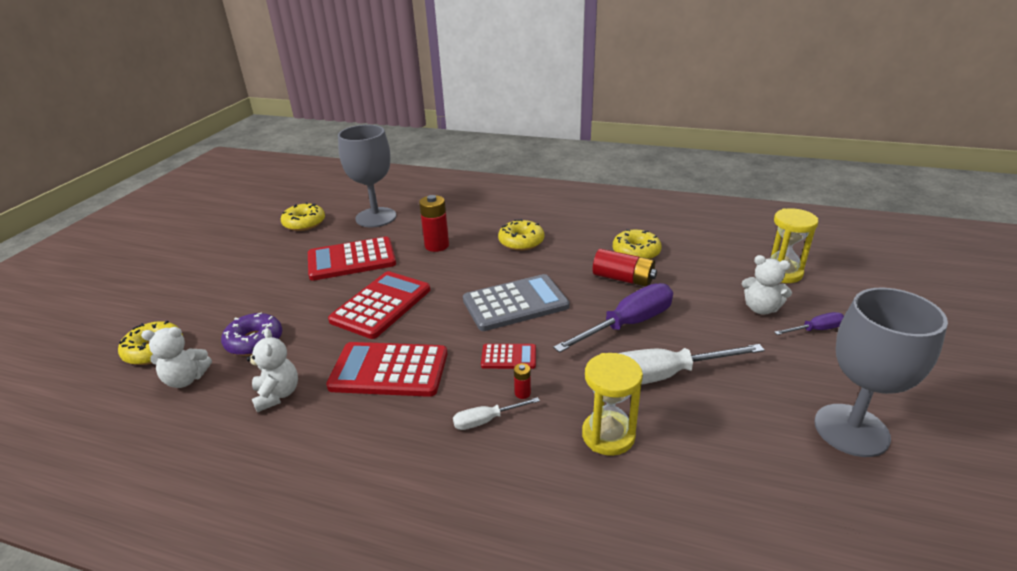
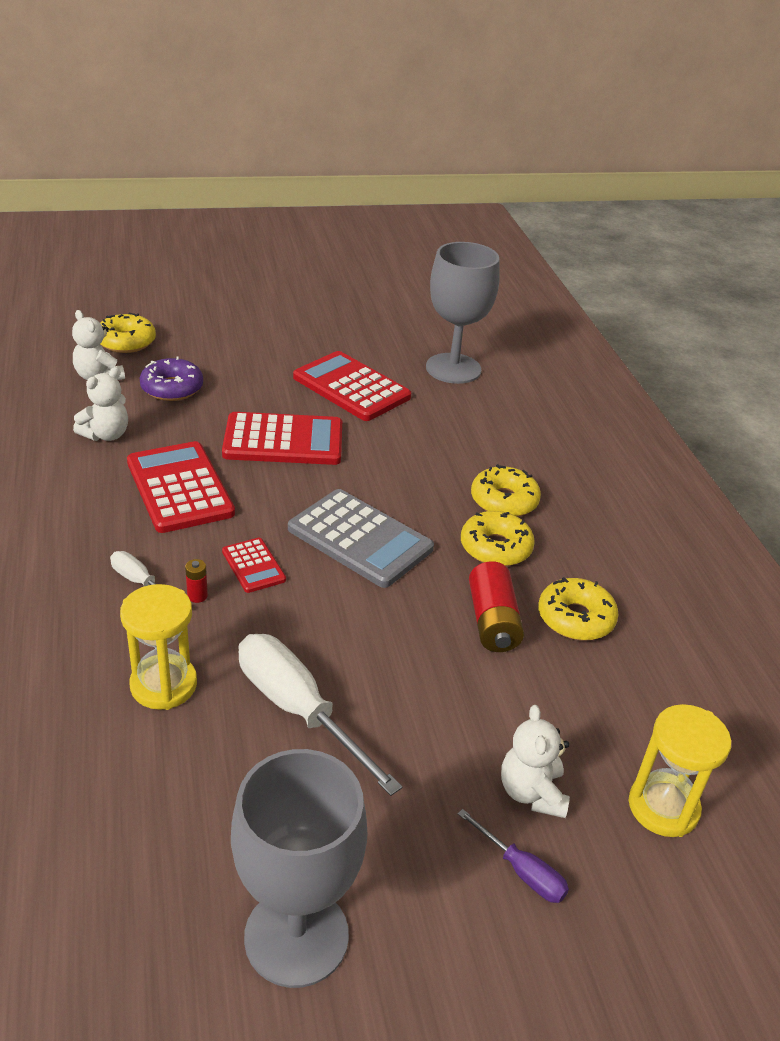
camera: 55 degrees right, 5 degrees up
(304, 223) = (395, 327): yellow donut -> yellow donut (495, 548)
(437, 245) = (433, 436): red battery -> none
(627, 324) = (387, 651): purple screwdriver -> none

